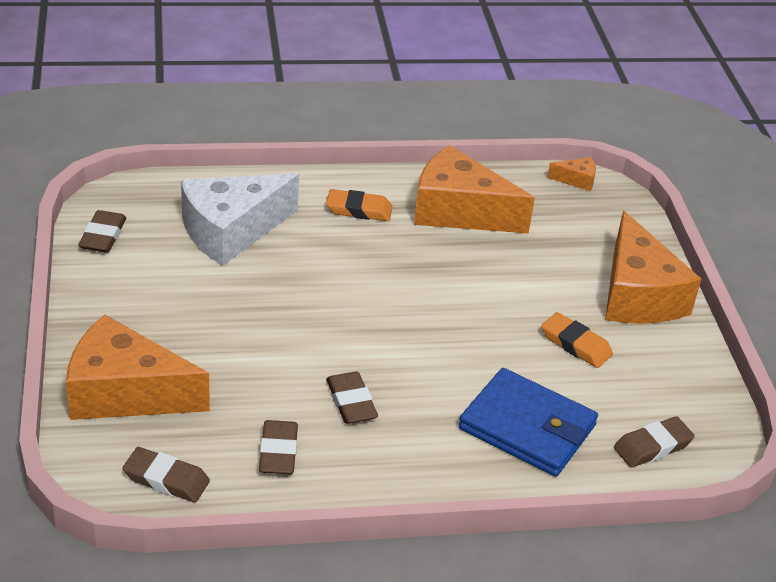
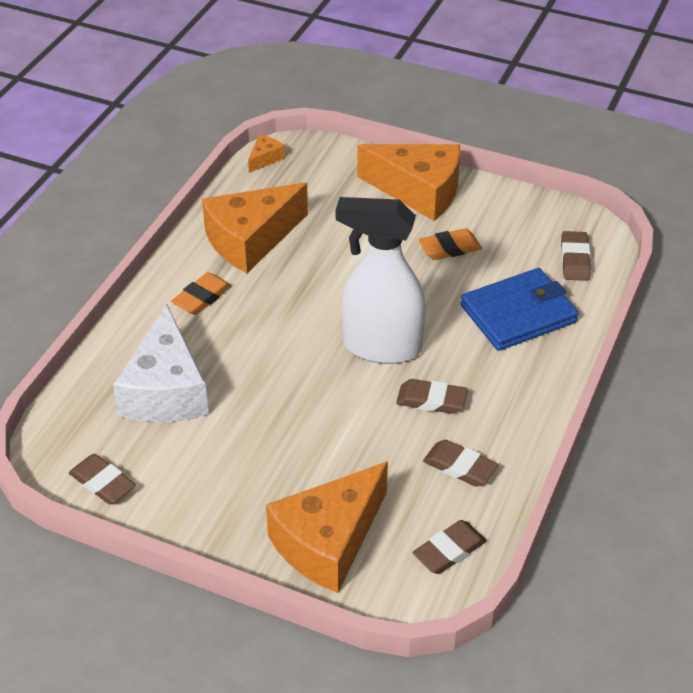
camera: 55 degrees left, 5 degrees up
(394, 343) = (381, 347): none -> white spray bottle

